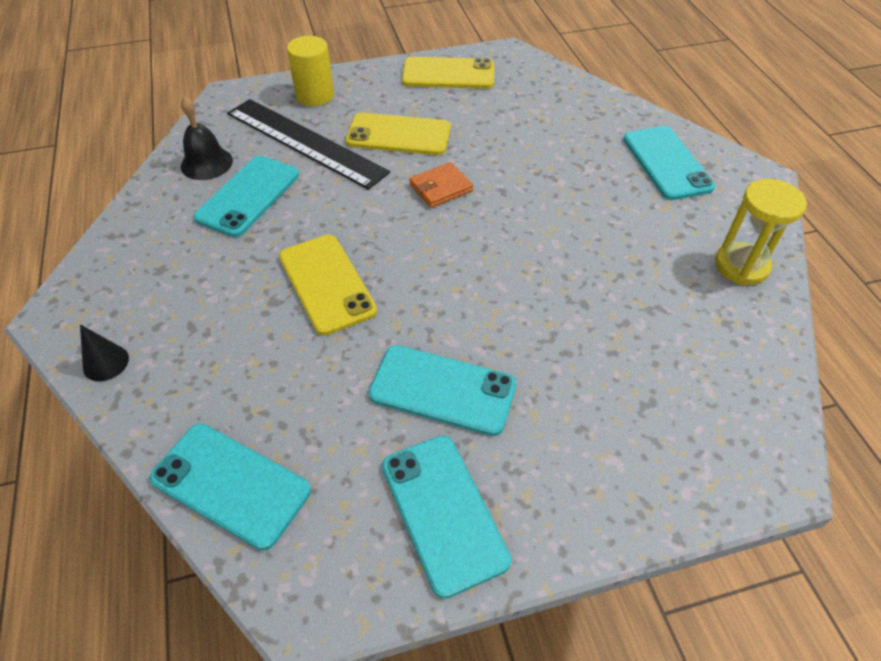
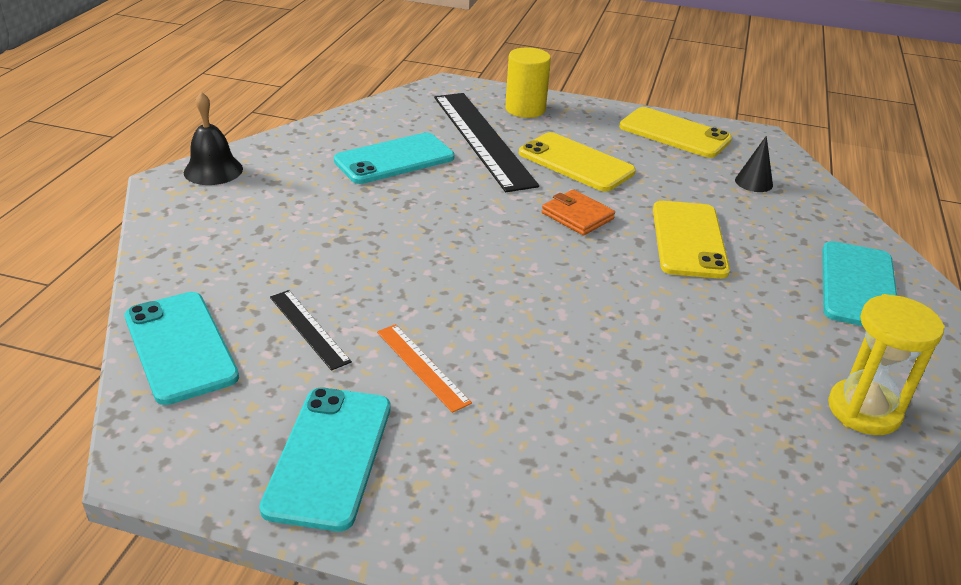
camera: 30 degrees right, 15 degrees down
(106, 363) = (174, 225): black cone -> black cone (753, 182)
(206, 163) = (383, 125): black bell -> black bell (213, 170)
(325, 404) = (309, 328): none -> black ruler
(326, 284) = (398, 245): yellow phone -> yellow phone (688, 240)
(440, 188) = (577, 216): orange wallet -> orange wallet turned 45 degrees clockwise
(442, 390) = (422, 366): turquoise phone -> orange ruler

